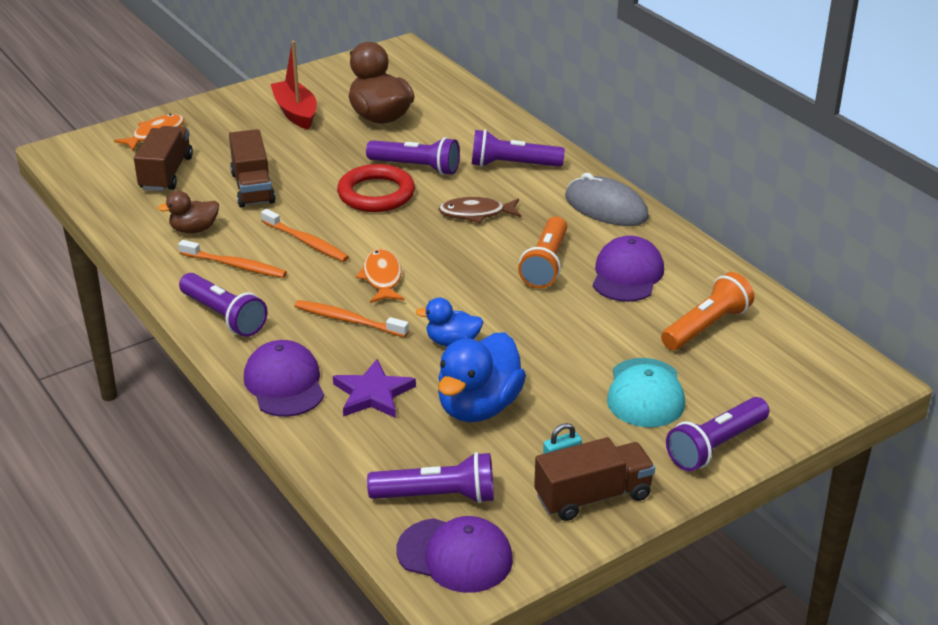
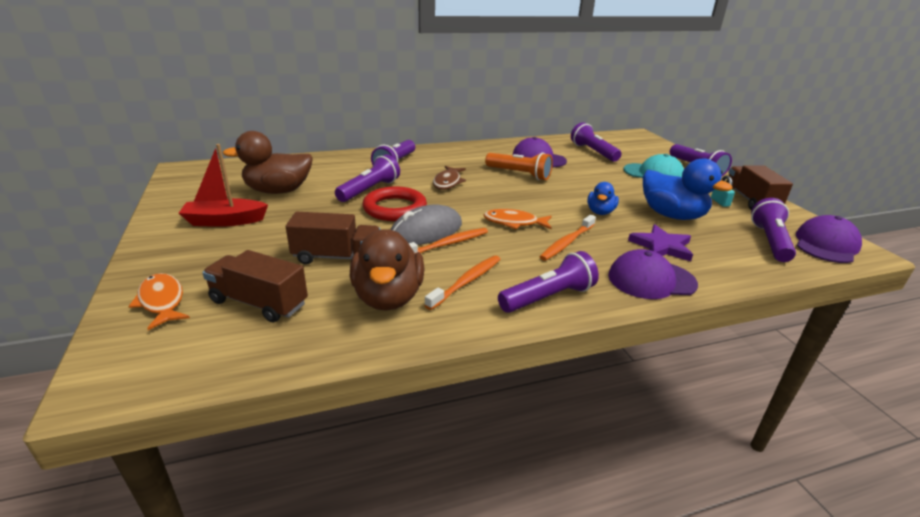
camera: 75 degrees left, 5 degrees down
(194, 229) = (388, 297): brown duck -> brown duck, size x1.78
(606, 207) = (465, 151): grey mouse -> grey mouse (426, 231)
(706, 327) = (593, 152): orange flashlight -> purple flashlight

